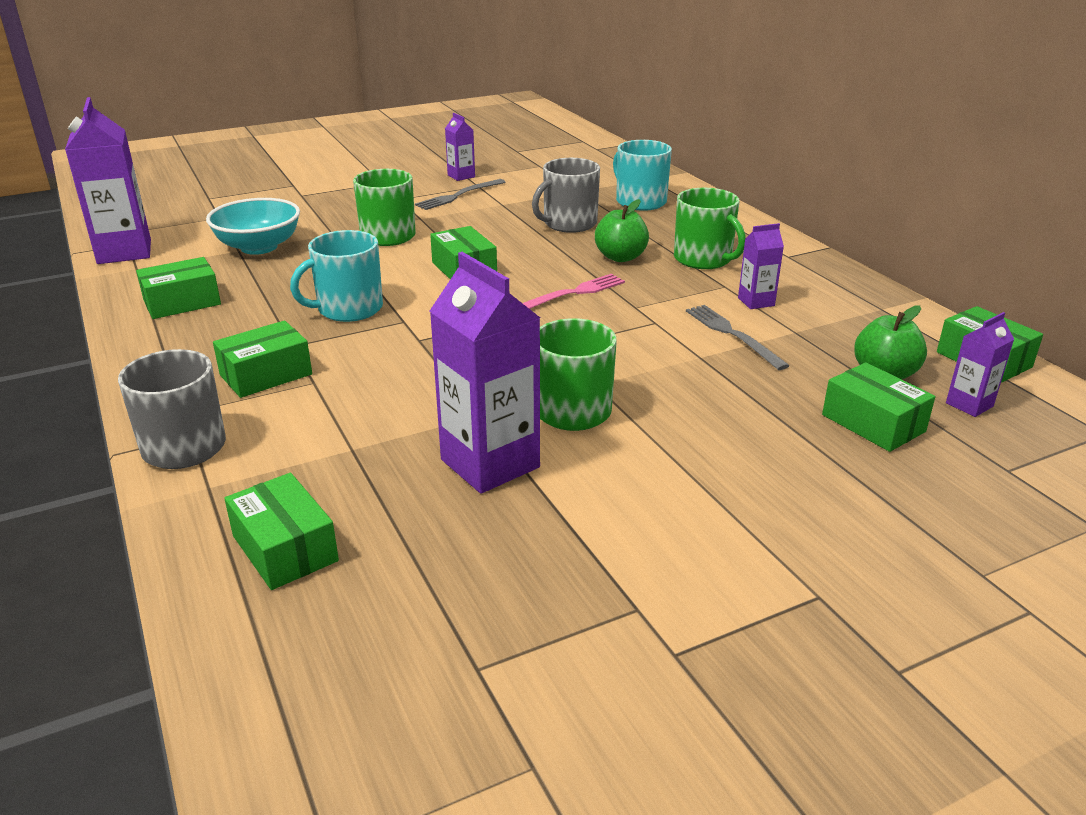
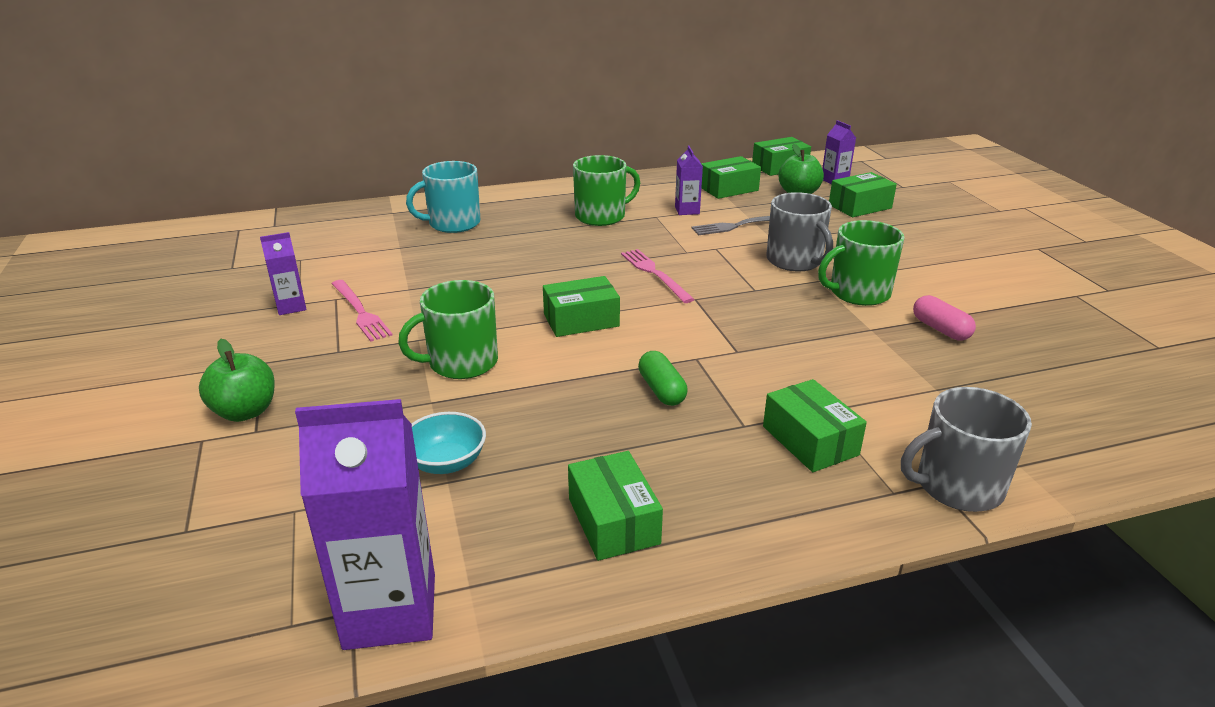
camera: 80 degrees left, 0 degrees up
(259, 247) = (446, 462): turquoise bowl -> turquoise bowl, size x0.65
(285, 548) = (1085, 419): green box -> green box (728, 189)
(348, 309) = (661, 390): turquoise mug -> green capsule
(459, 195) = (360, 312): grey fork -> pink fork
(490, 463) = (940, 329): purple carton -> pink capsule
(569, 224) = (489, 260): grey mug -> grey mug (795, 261)
(620, 257) = (583, 246): green apple -> green apple (245, 412)

